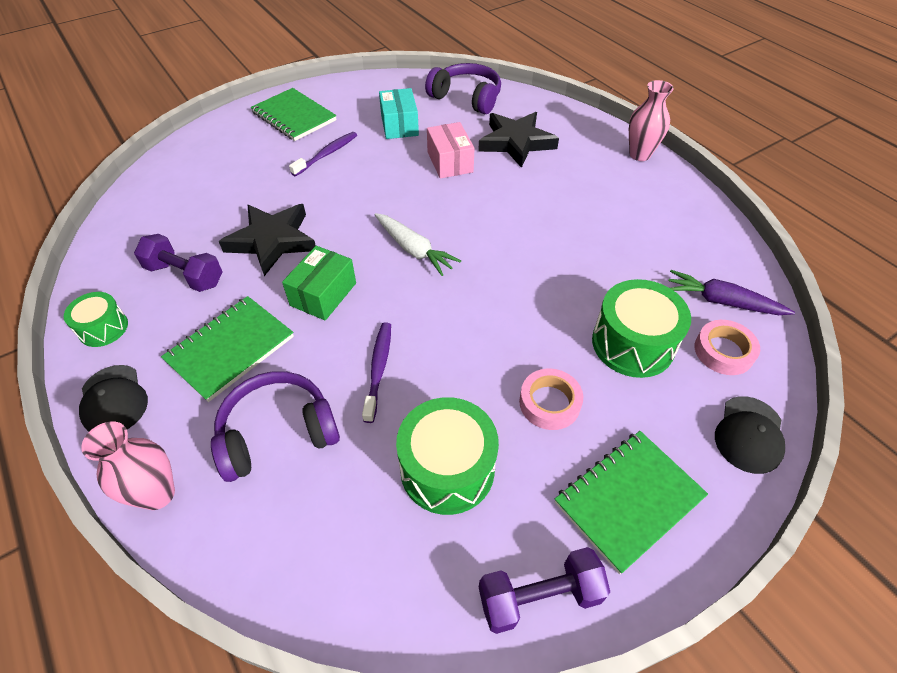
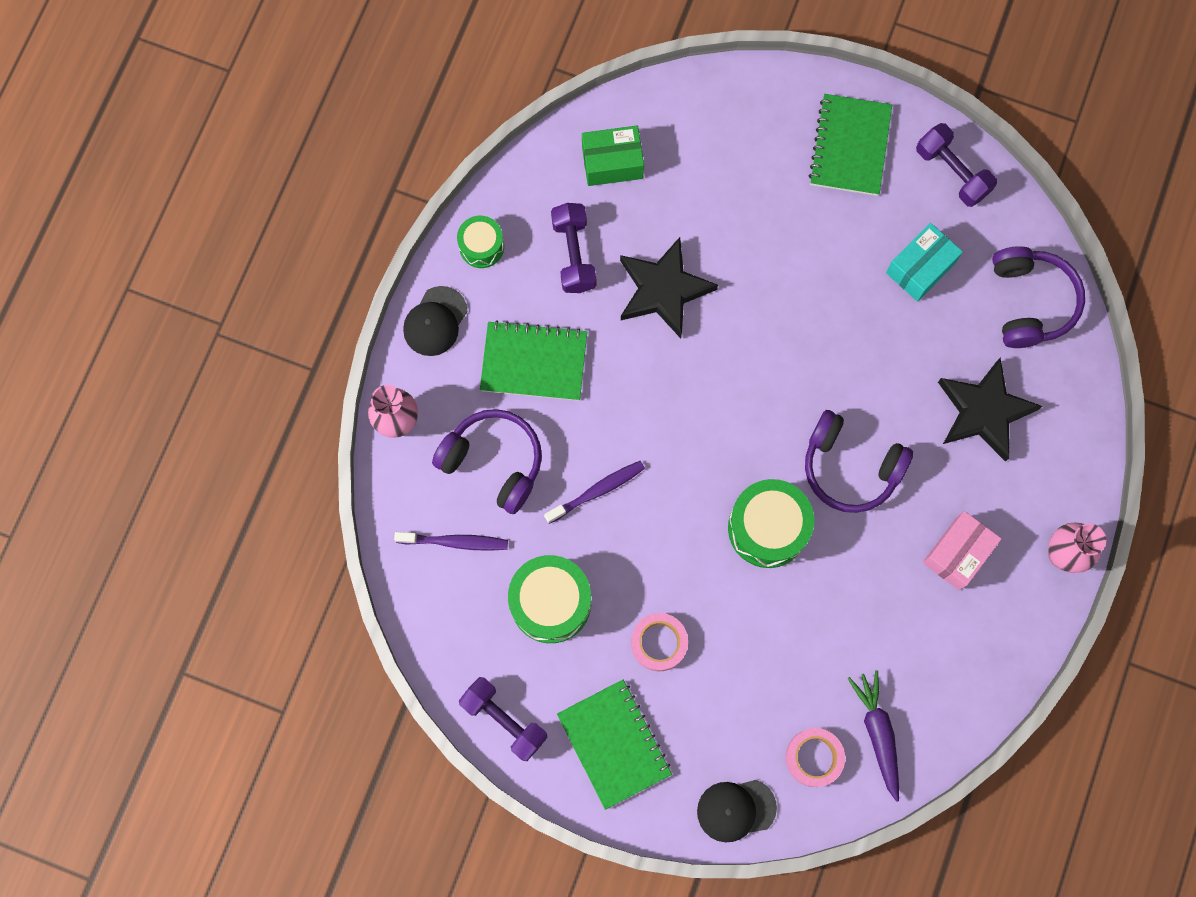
camera: 55 degrees right, 25 degrees up
(323, 294) = (637, 386): green box -> green box (612, 163)
(326, 154) = (815, 234): purple toothbrush -> purple toothbrush (454, 542)
(359, 90) = (952, 172): none -> purple dumbbell
(414, 250) = (744, 422): white carrot -> none
(450, 162) = (897, 366): pink box -> pink box (957, 553)
(498, 214) = (850, 467): none -> purple headphones
(628, 500) = (614, 744): green notebook -> green notebook turned 45 degrees clockwise
(632, 343) = (768, 678): green drum -> green drum (767, 528)

